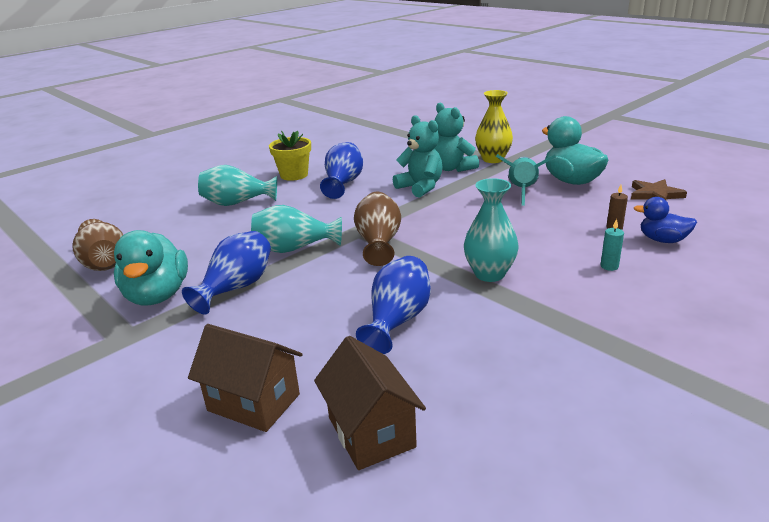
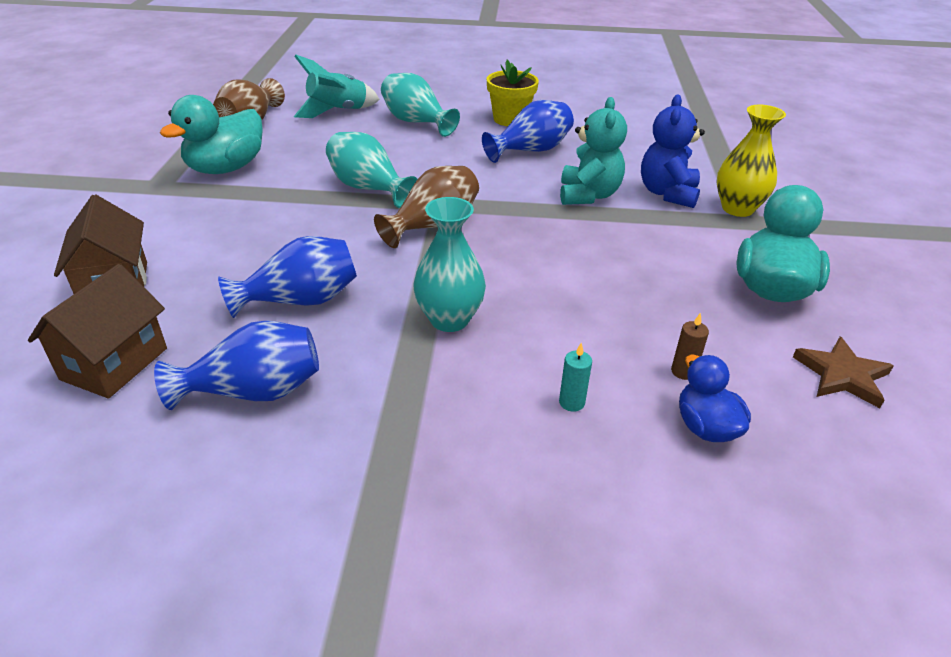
camera: 45 degrees right, 10 degrees up
(236, 287) = (273, 195): blue vase -> blue vase (254, 391)
(452, 168) = (667, 193): turquoise teddy bear -> blue teddy bear
(522, 191) = (680, 263): turquoise rocket -> turquoise rocket (337, 112)

